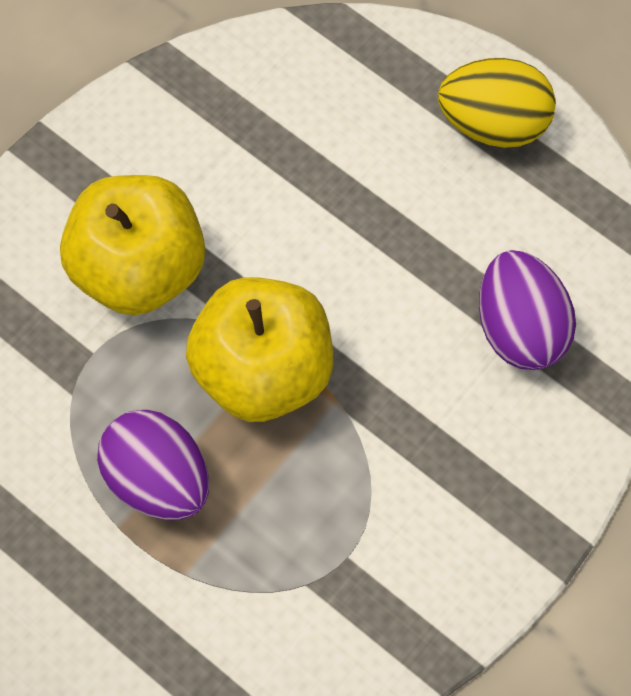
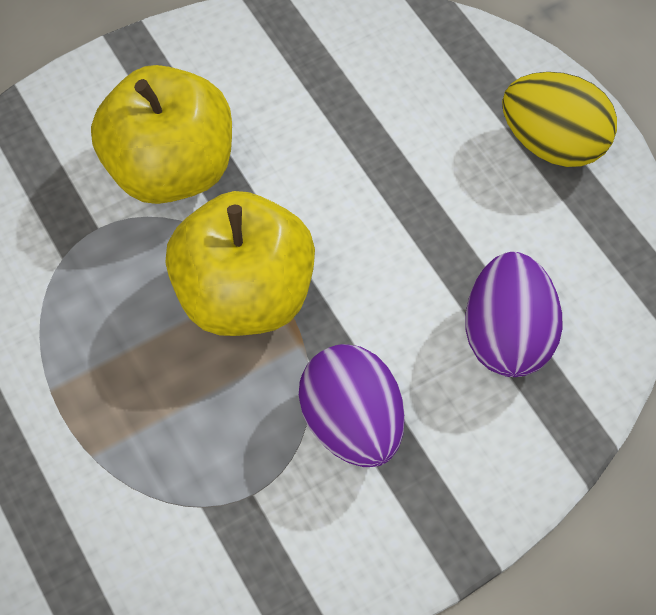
camera: 20 degrees right, 5 degrees down
(158, 480) = (105, 360): purple egg -> purple egg (352, 423)

